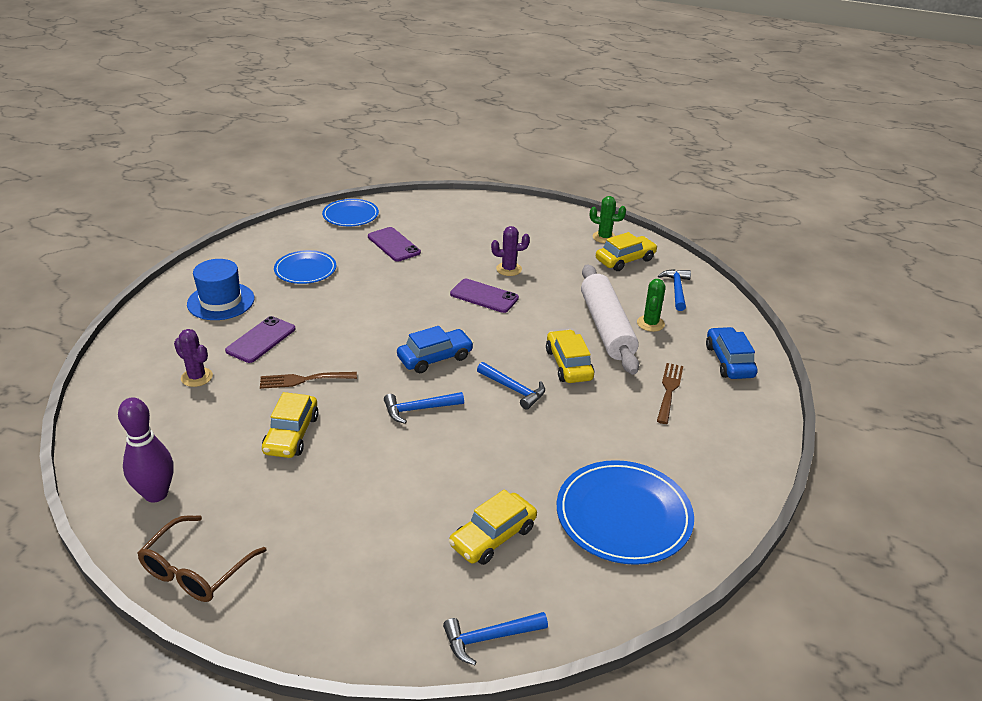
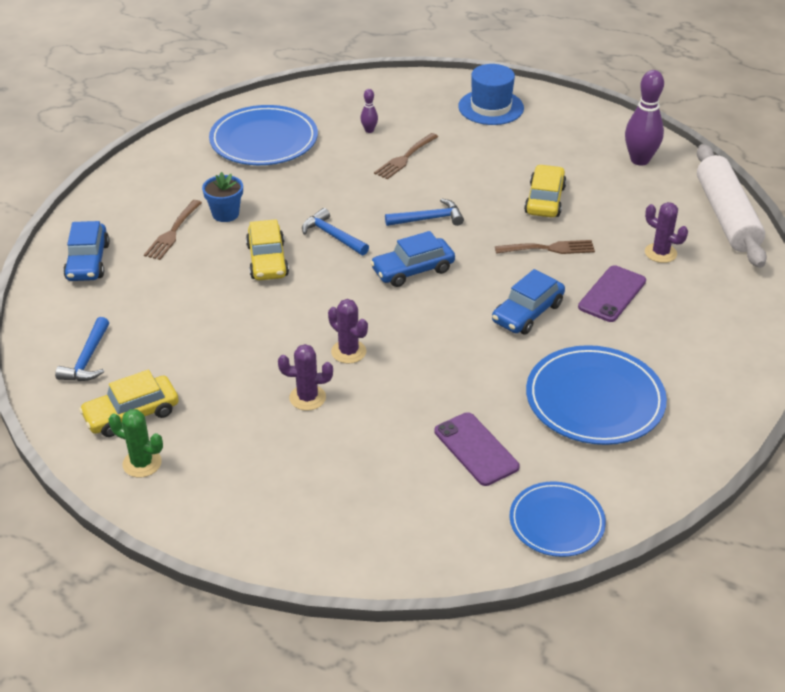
camera: 175 degrees left, 5 degrees up
(196, 570) = (583, 118): brown glasses -> none
(221, 301) = (685, 347): blue hat -> blue hat (491, 107)
(305, 270) = (594, 399): blue plate -> blue plate, size x1.60
(339, 324) = (527, 313): none -> blue car
(445, 490) = (405, 158): none -> brown fork
(484, 296) = (348, 352): purple phone -> purple cactus
(489, 638) = (378, 84): blue hammer -> none
(493, 536) = (369, 130): yellow car -> purple bowling pin
(606, 327) = (207, 304): white rolling pin -> white rolling pin (726, 216)
(627, 411) = (225, 214): none -> blue flower pot
(650, 323) = (150, 309): green cactus -> none

